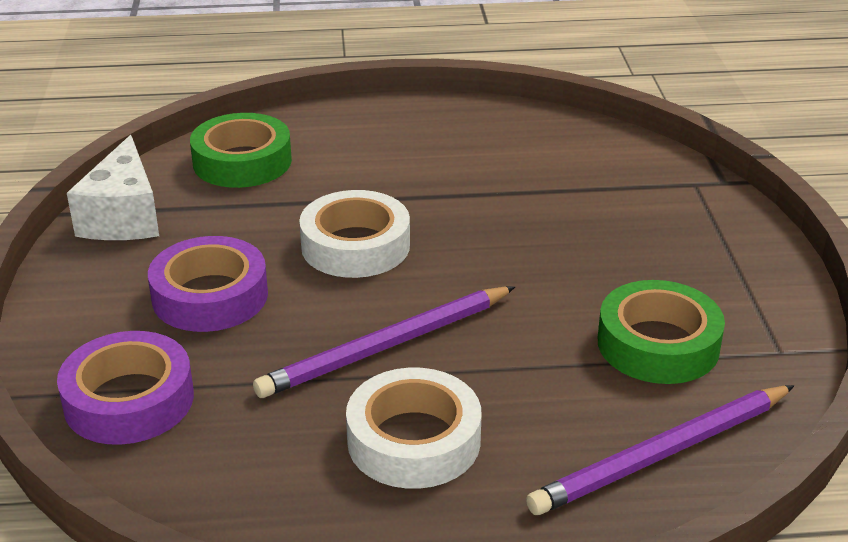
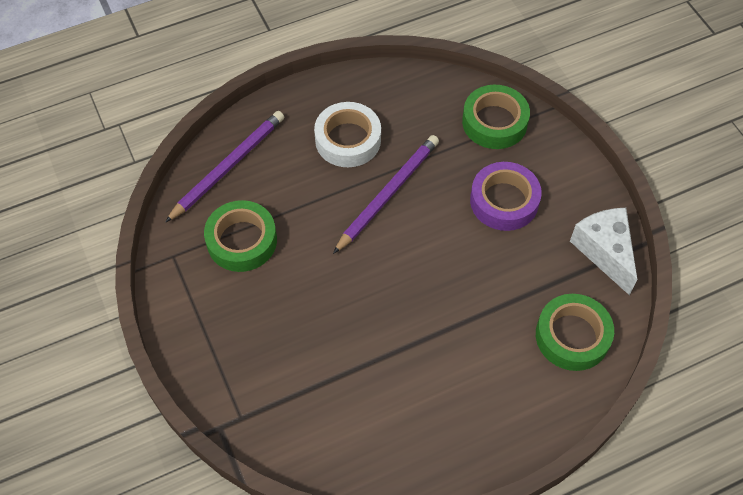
camera: 160 degrees right, 25 degrees up
(129, 400) = (494, 122): purple tape -> green tape
(355, 246) = (446, 270): white tape -> none

